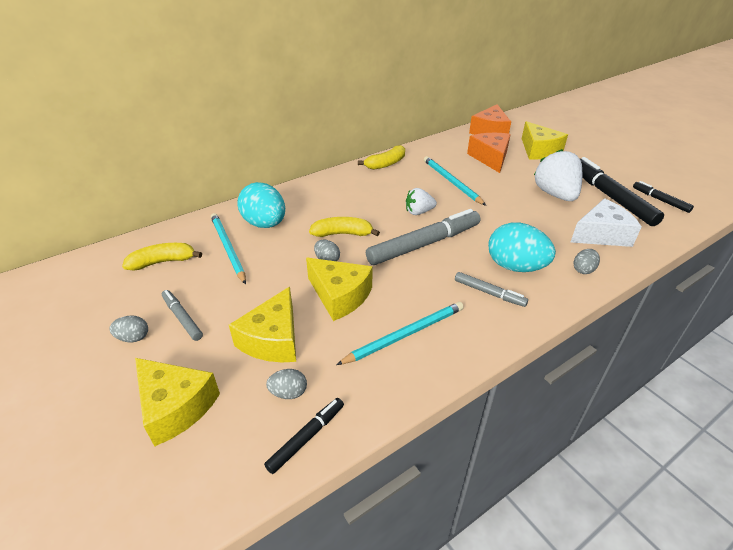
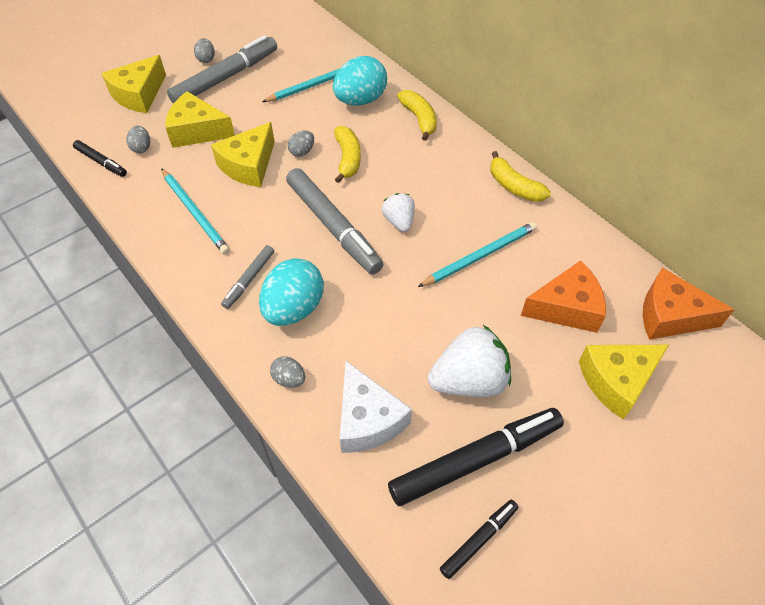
camera: 85 degrees right, 15 degrees up
(163, 262) = (296, 50): yellow banana -> yellow banana (419, 119)
(182, 318) = (225, 77): grey marker -> grey marker, size x1.97

